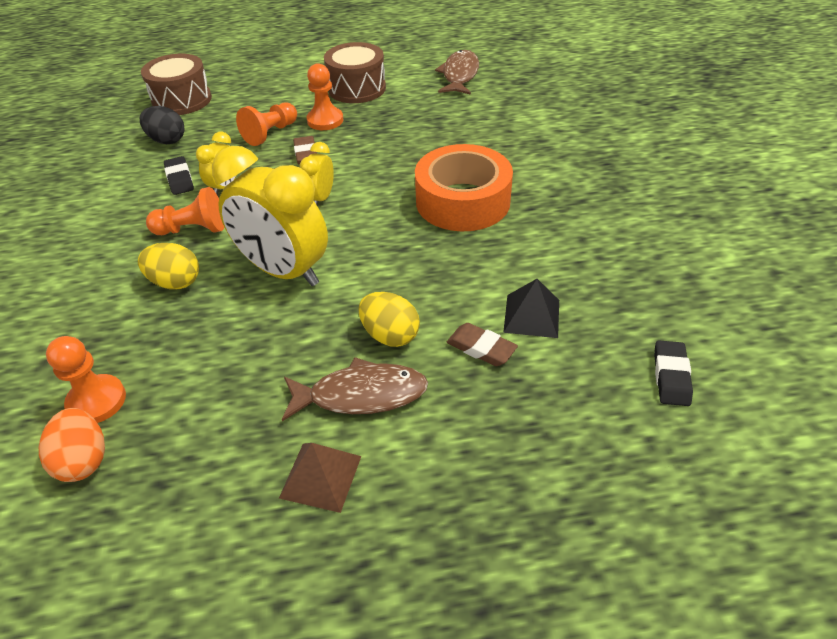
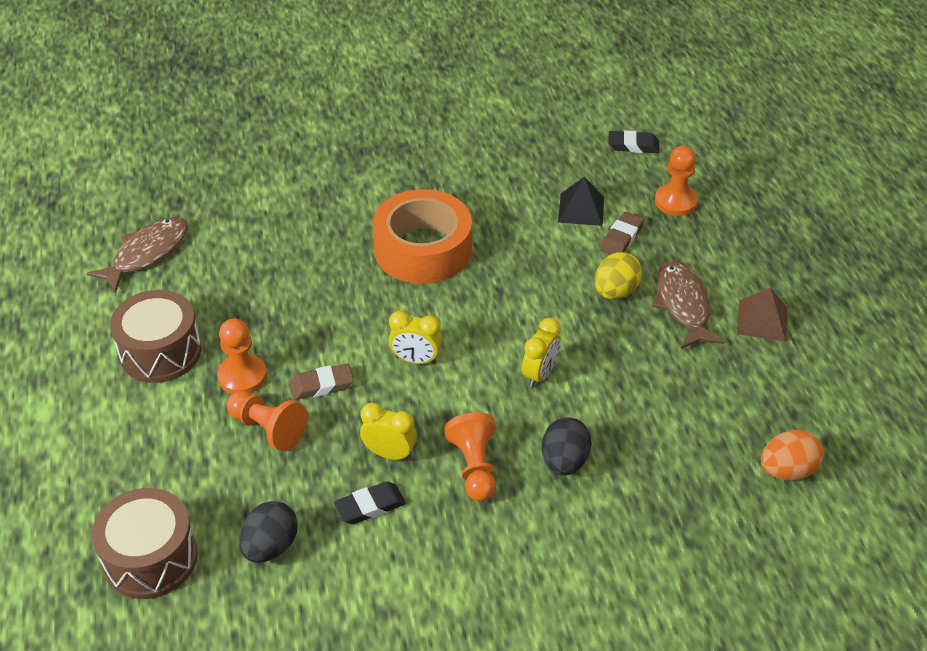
camera: 95 degrees left, 0 degrees up
(97, 401) = (727, 481): orange pawn -> orange pawn (675, 202)
(175, 282) = (564, 461): yellow egg -> black egg
(284, 271) = (540, 374): yellow clock -> yellow clock, size x0.48
(459, 75) = (147, 253): brown fish -> brown fish turned 120 degrees clockwise

